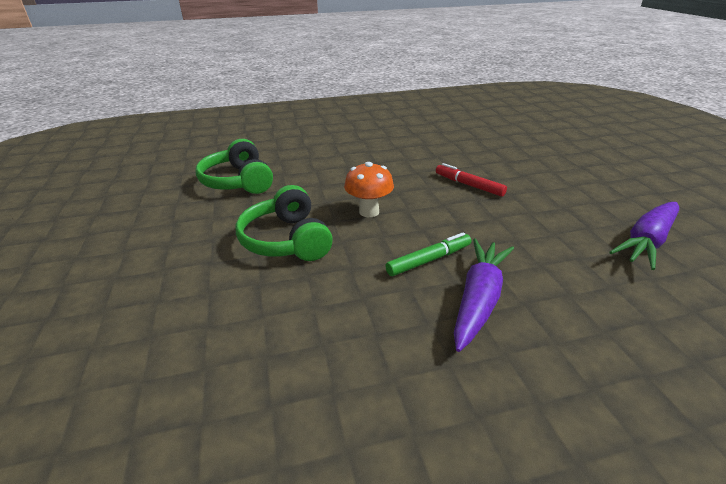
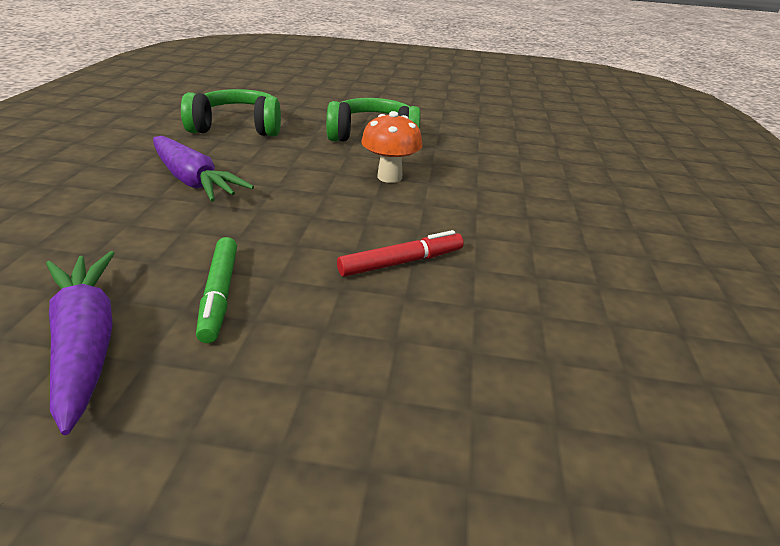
camera: 110 degrees right, 0 degrees up
(238, 181) = (511, 136): green headphones -> green headphones (237, 127)
(429, 260) = (271, 179): green marker -> green marker (219, 294)

